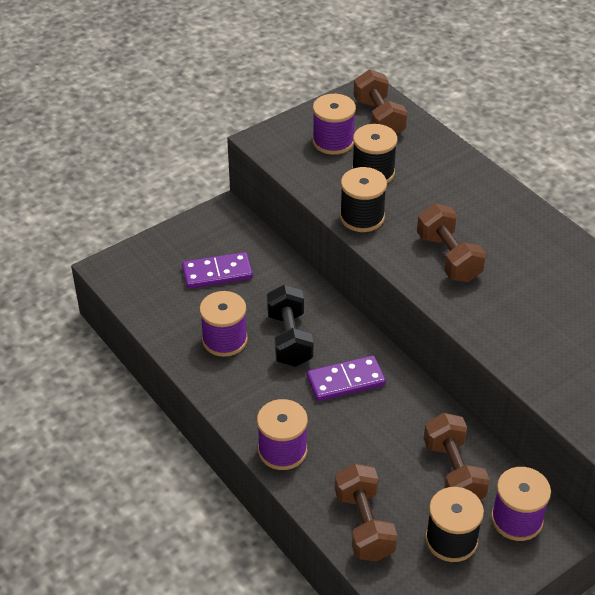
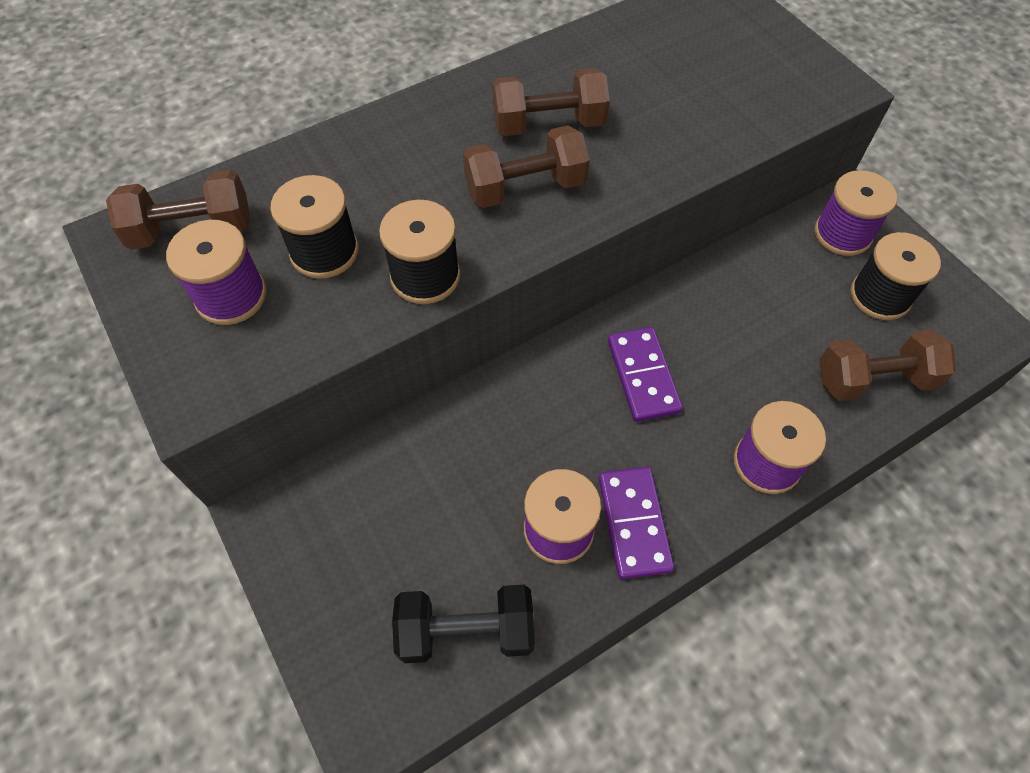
camera: 85 degrees left, 15 degrees up
(217, 273) = (410, 535): purple domino -> purple domino (634, 523)
(289, 339) = (562, 439): black dumbbell -> black dumbbell (466, 631)
(453, 472) = (784, 281): brown dumbbell -> brown dumbbell (548, 124)

